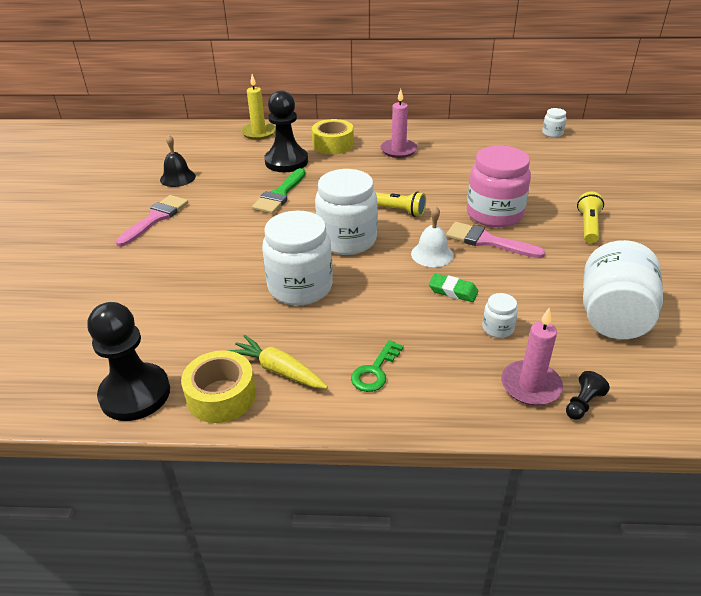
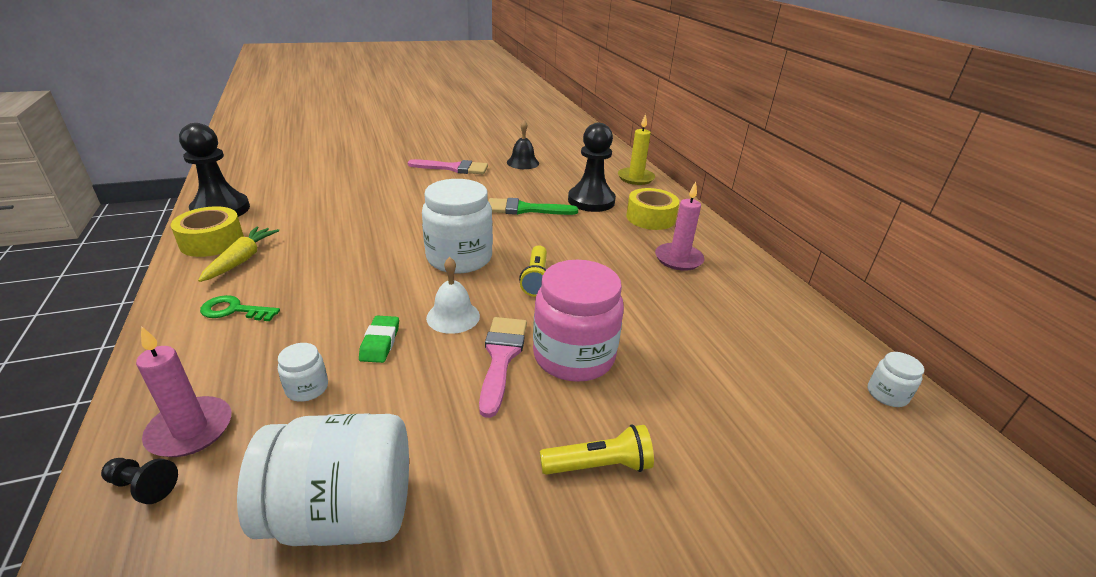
camera: 65 degrees right, 5 degrees down
(300, 287) = (368, 248): white jar -> none

